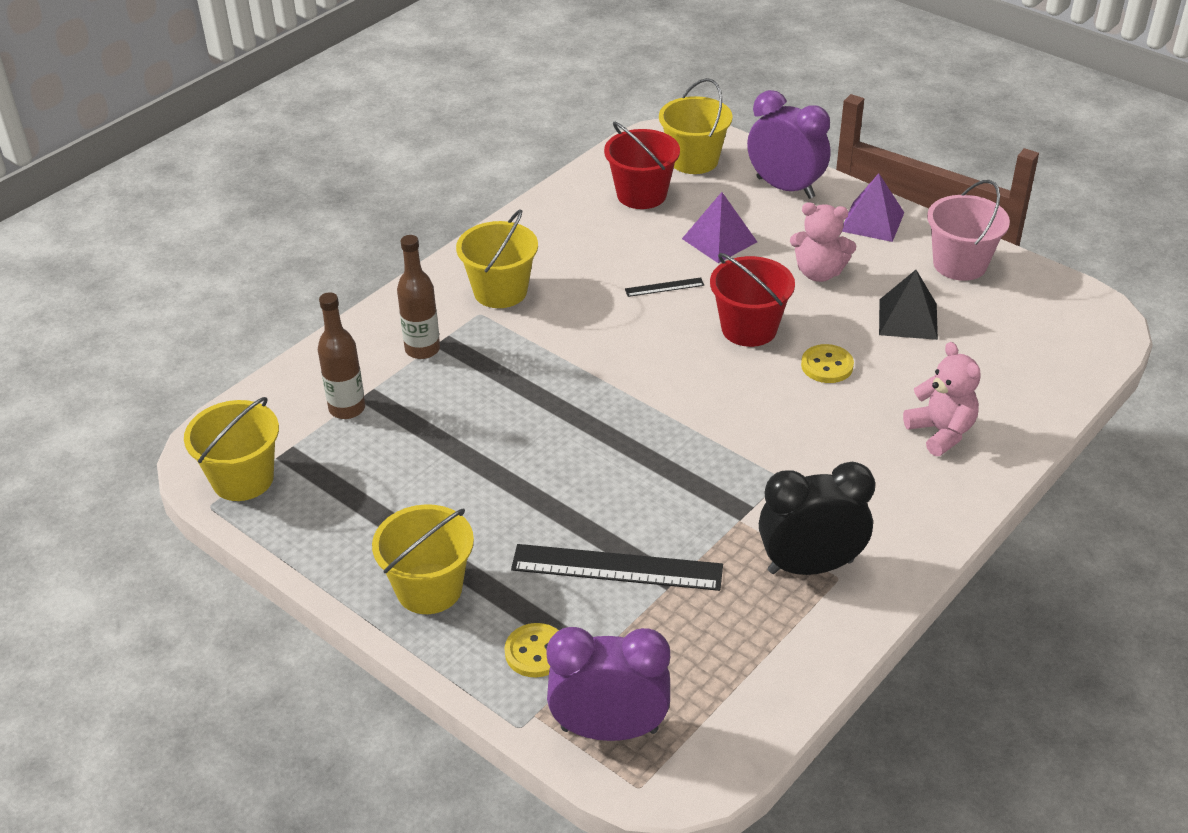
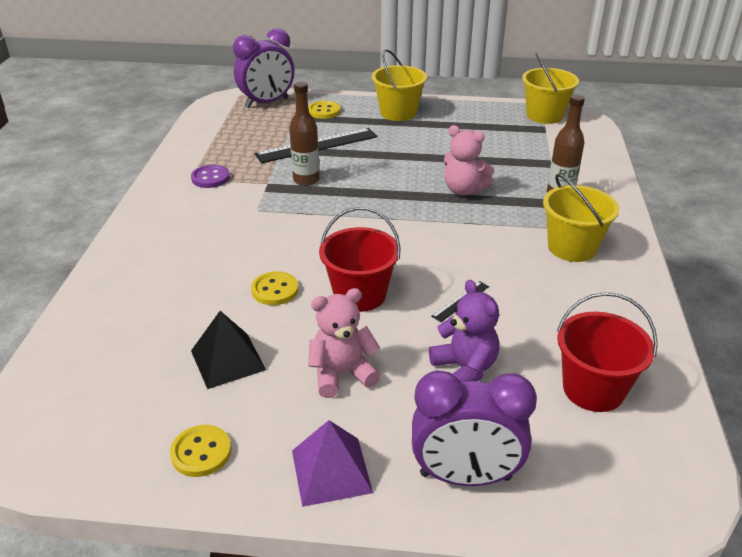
camera: 145 degrees right, 5 degrees down
(347, 408) = (548, 154): brown bottle -> brown bottle (306, 180)
(694, 160) = (602, 468): yellow bucket -> none
(719, 240) = (464, 369): purple pyramid -> purple teddy bear
(810, 566) = (210, 178): black clock -> purple button
(941, 432) = (157, 275): pink teddy bear -> pink teddy bear (463, 190)
(959, 264) = (201, 452): pink bucket -> yellow button

